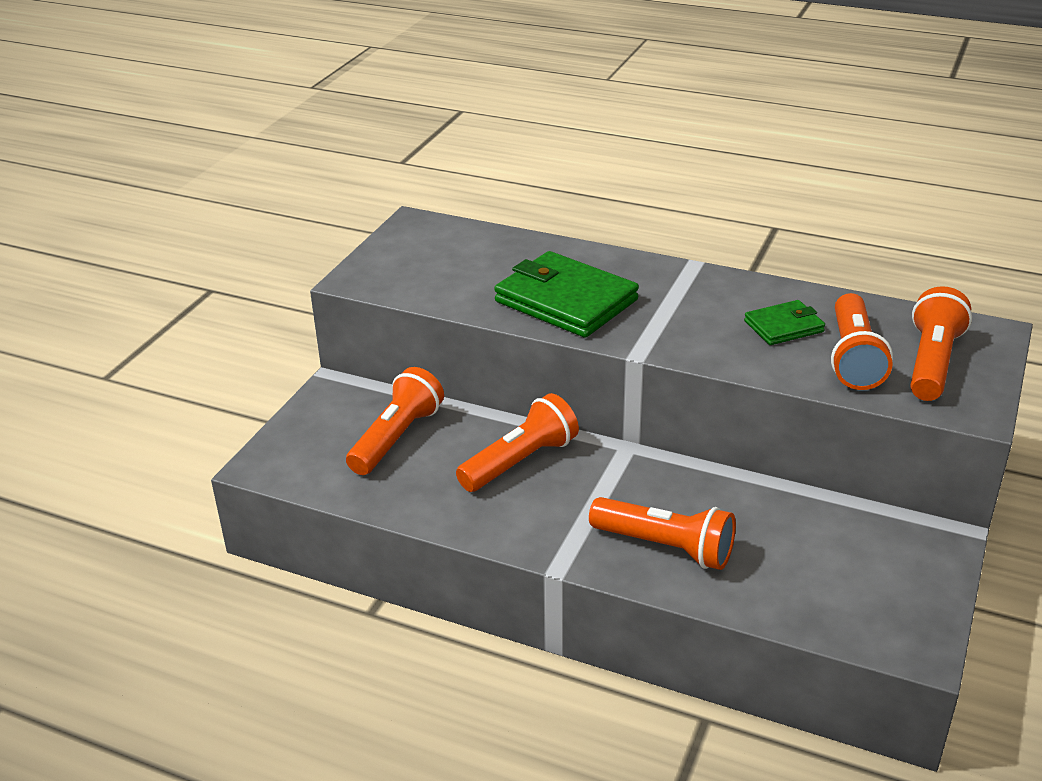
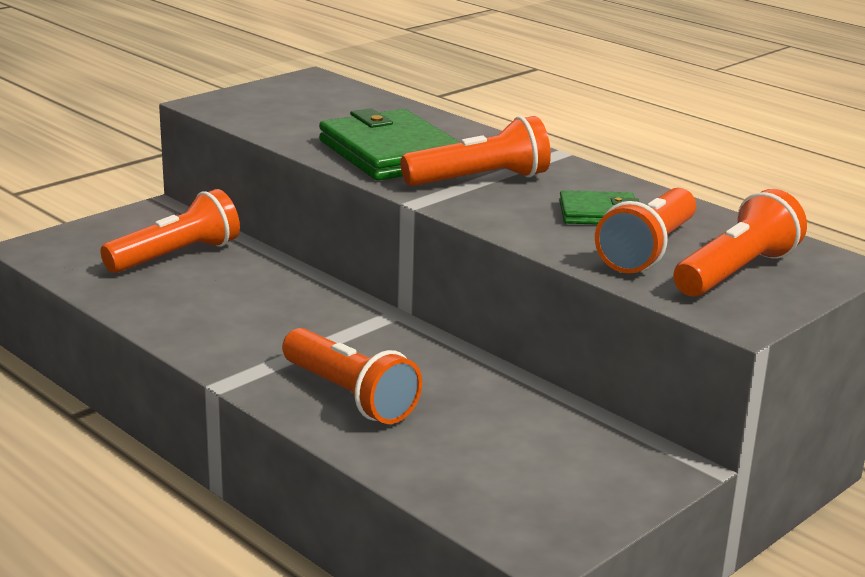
camera: 20 degrees right, 10 degrees down
(520, 461) = (275, 299): orange flashlight -> orange flashlight (480, 180)

